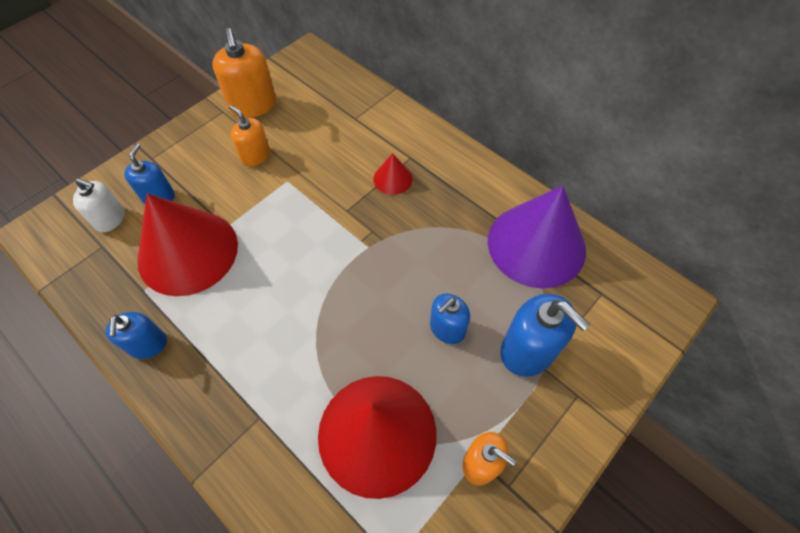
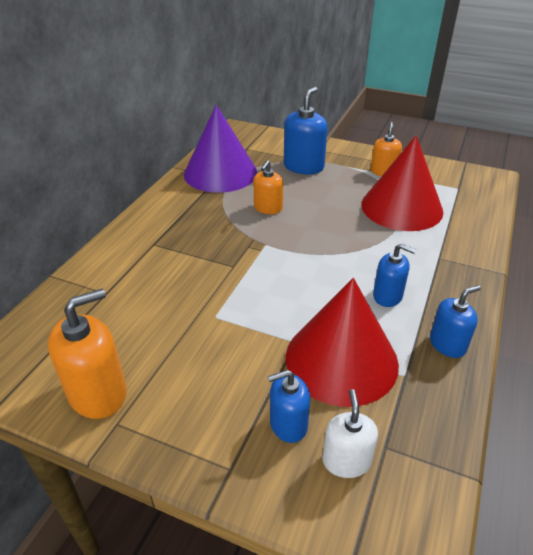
camera: 110 degrees left, 20 degrees down
(255, 156) = (188, 356): orange soap dispenser -> orange soap dispenser (268, 208)
(392, 178) = (184, 248): red cone -> none
(447, 328) = (310, 196): blue soap dispenser -> blue soap dispenser (387, 296)

